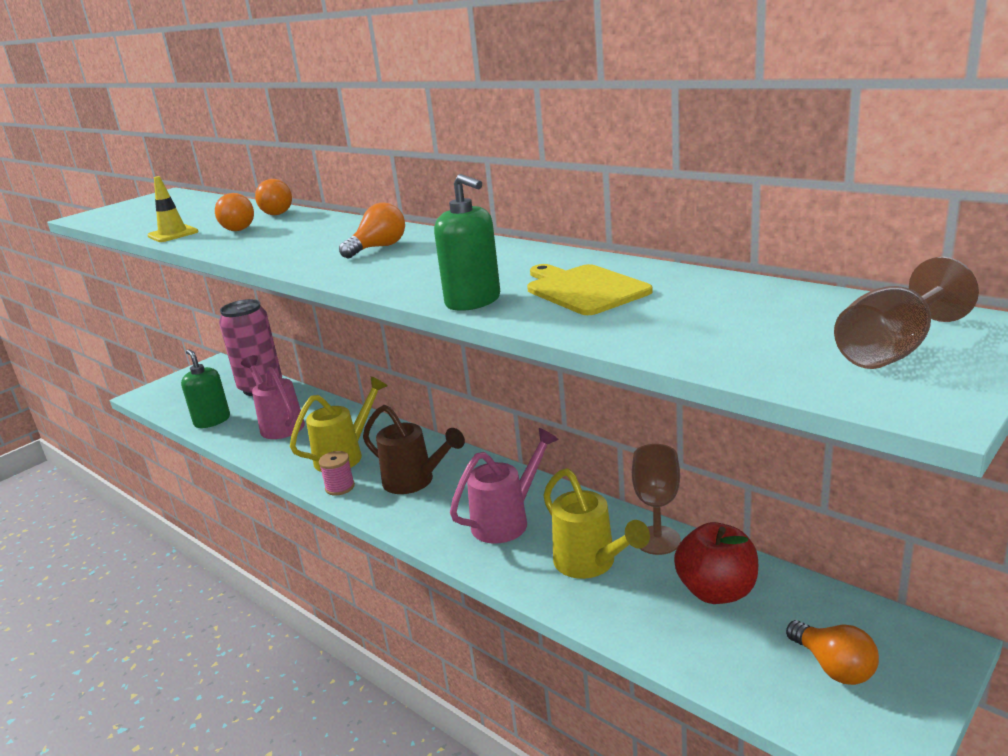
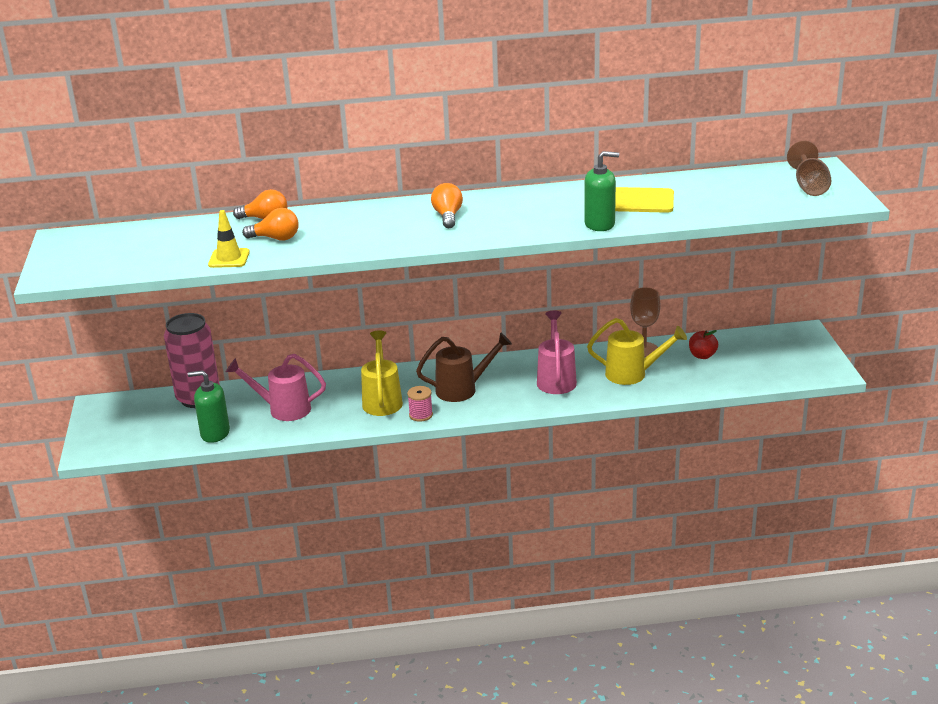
camera: 50 degrees left, 5 degrees up
(716, 591) = (702, 356): red apple -> red apple, size x0.61
(833, 667) = (783, 357): orange light bulb -> none

